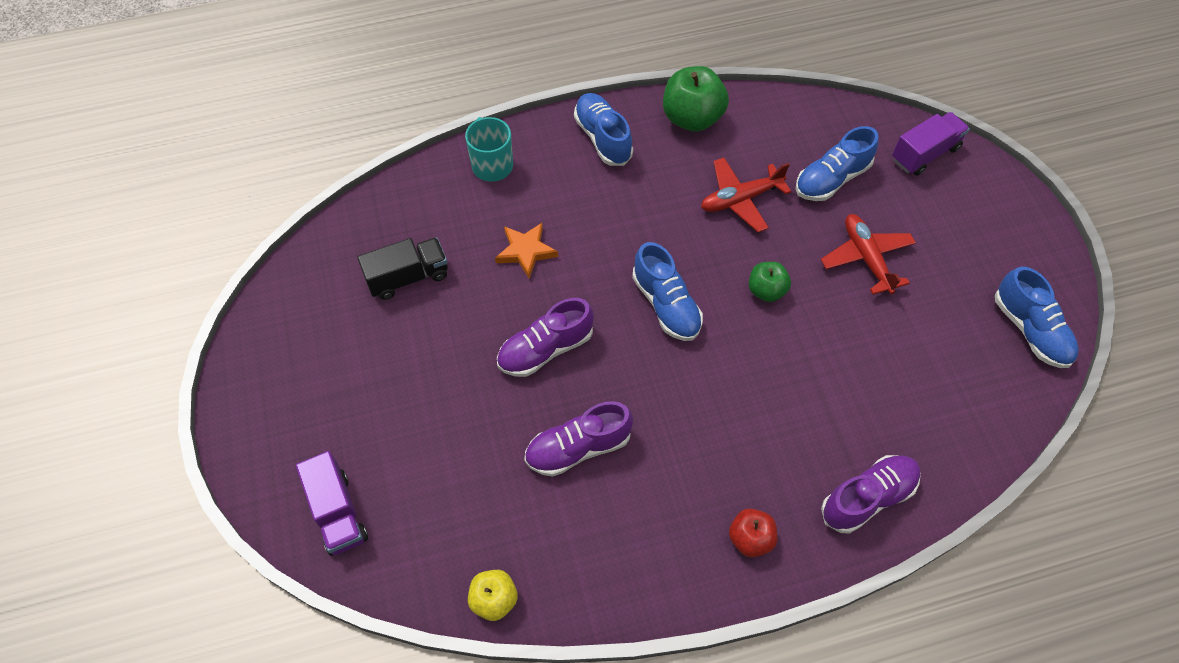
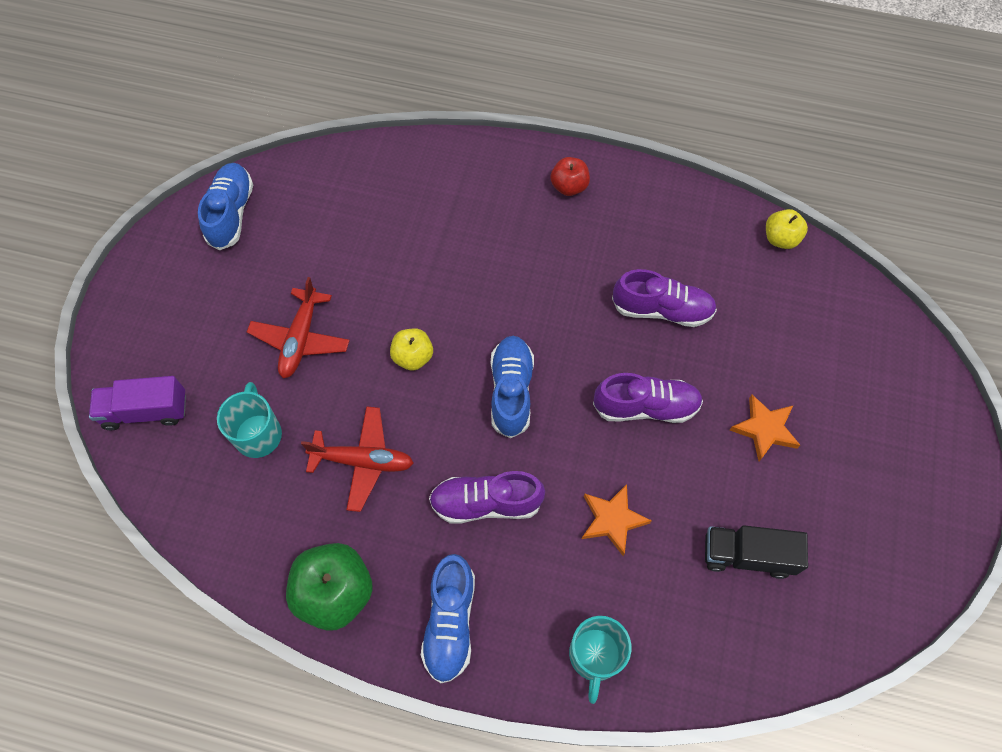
camera: 150 degrees left, 5 degrees up
(337, 512) = (886, 358): purple truck -> none
(432, 382) = (764, 429): none -> orange star
(766, 291) = (413, 357): green apple -> yellow apple
(831, 179) = (258, 434): blue shoe -> turquoise mug
(867, 498) = (464, 170): purple shoe -> purple shoe (486, 503)

